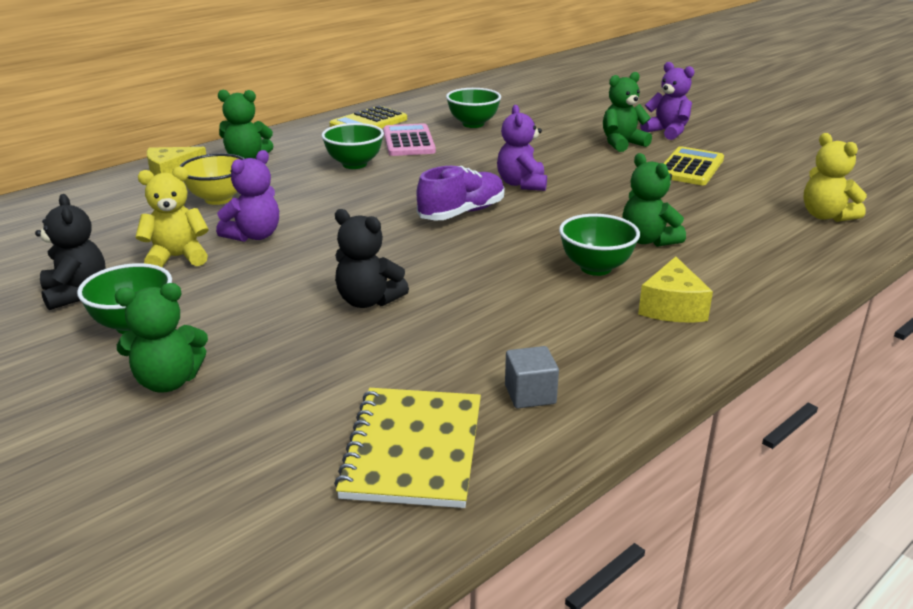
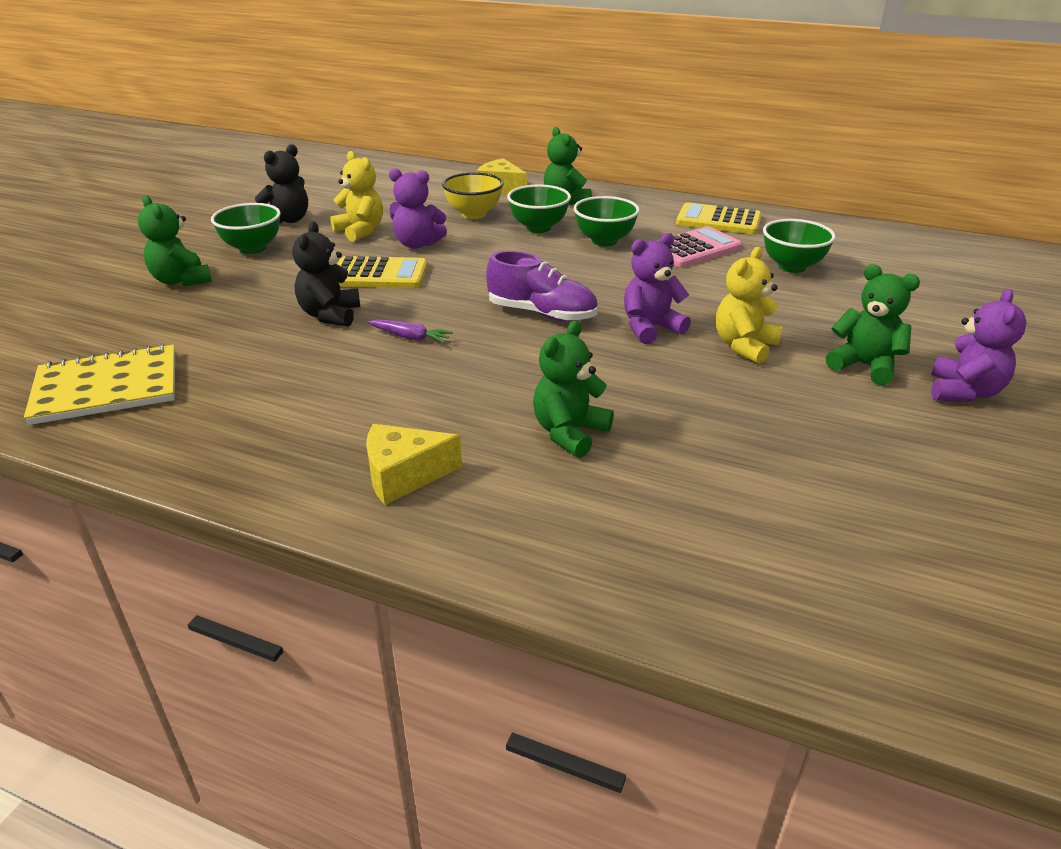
camera: 65 degrees right, 5 degrees up
(452, 270) = (410, 337): none -> purple carrot
(530, 394) = (198, 422): grey cube -> none
(596, 268) = (469, 411): green bowl -> green bowl (538, 228)
(690, 168) = (846, 431): yellow calculator -> yellow calculator (379, 274)
(826, 216) = (800, 582): yellow teddy bear -> yellow teddy bear (744, 346)

